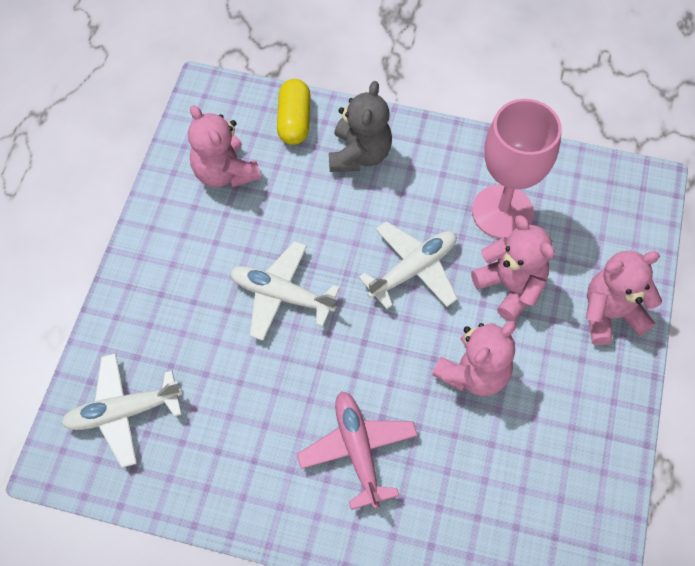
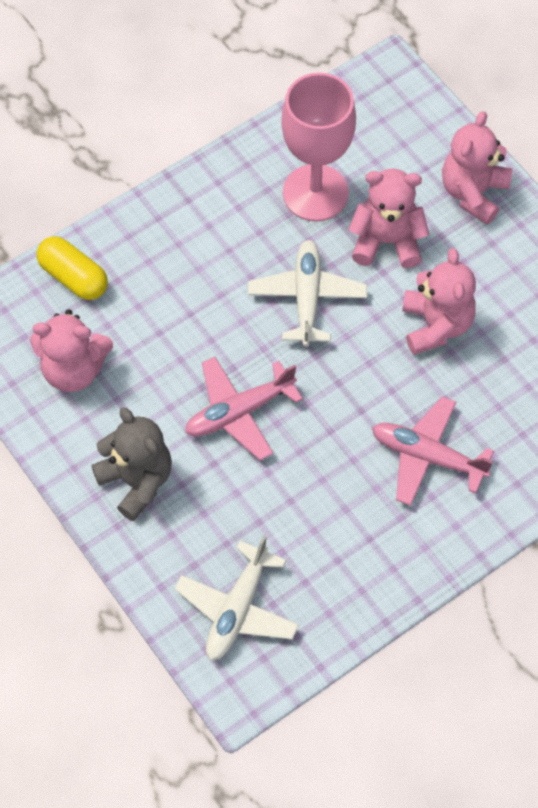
camera: 50 degrees left, 0 degrees up
(281, 295) = (239, 412): white plane -> pink plane
(359, 154) = (158, 253): grey teddy bear -> grey teddy bear (136, 481)

